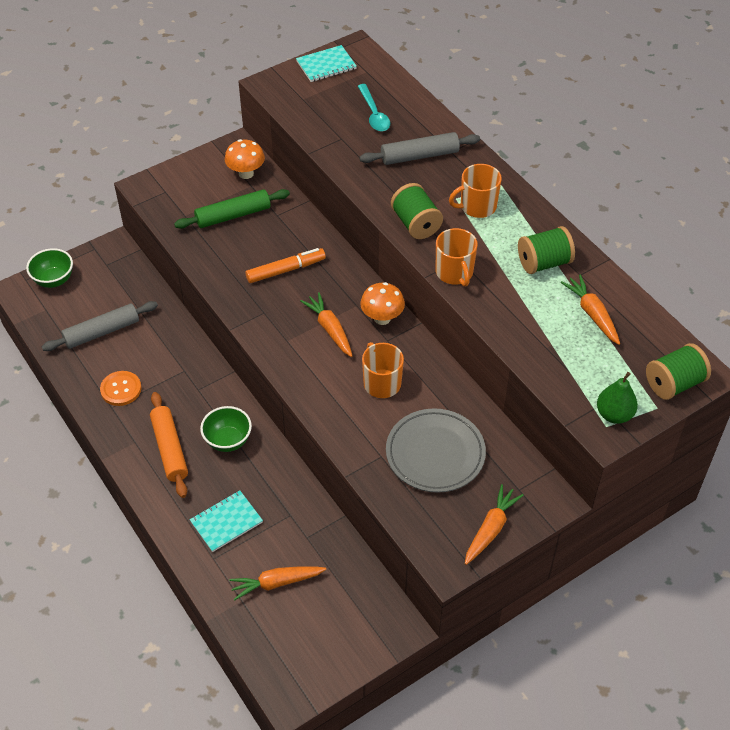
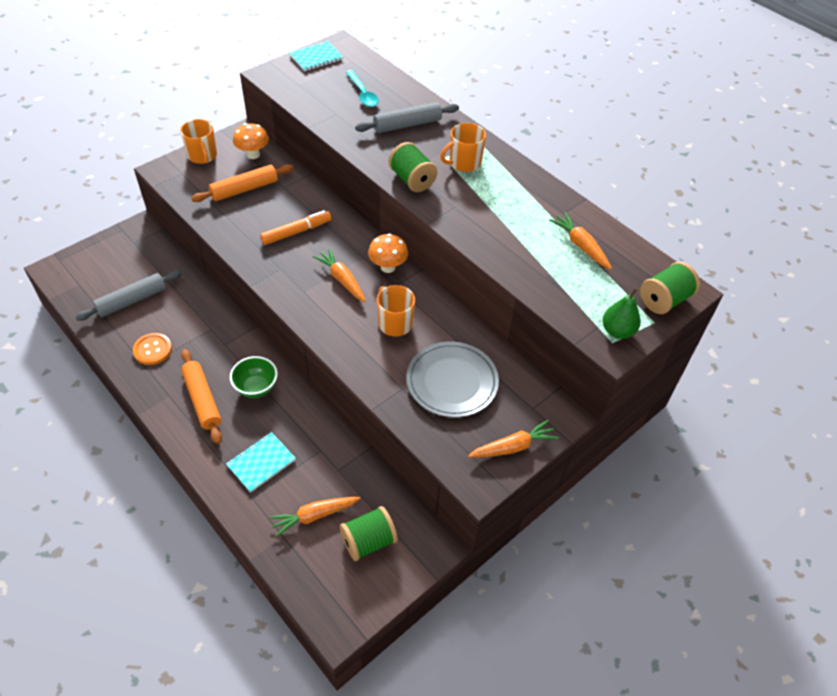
camera: 10 degrees left, 0 degrees up
(54, 280) = (85, 259): green bowl -> none
(233, 215) = (244, 189): green rolling pin -> orange rolling pin
(454, 273) = (453, 218): orange mug -> orange mug (202, 156)
(491, 529) = (513, 447): orange carrot -> orange carrot turned 45 degrees clockwise
(544, 263) = (530, 205): green spool -> green spool (368, 541)

